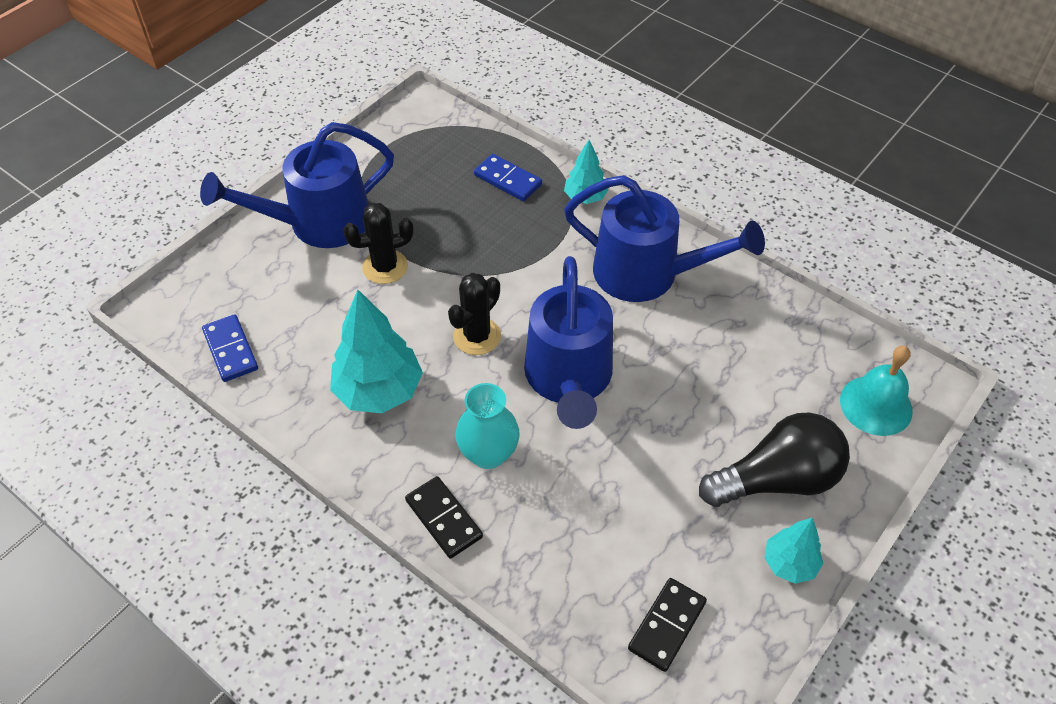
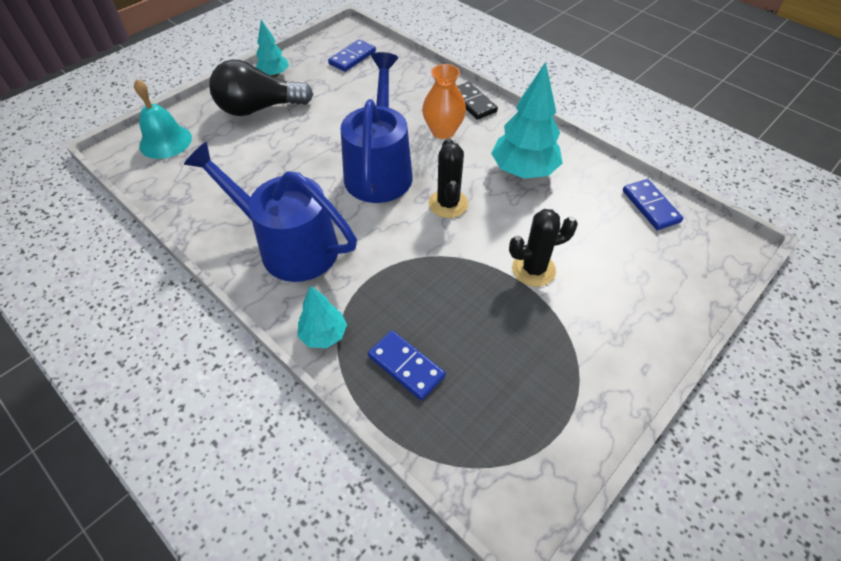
camera: 175 degrees left, 0 degrees up
(318, 223) = (612, 323): blue watering can -> none
(477, 336) = (448, 204): black cactus -> black cactus turned 45 degrees counterclockwise
(488, 454) = (443, 131): turquoise vase -> orange vase
(666, 625) = (352, 58): black domino -> blue domino

